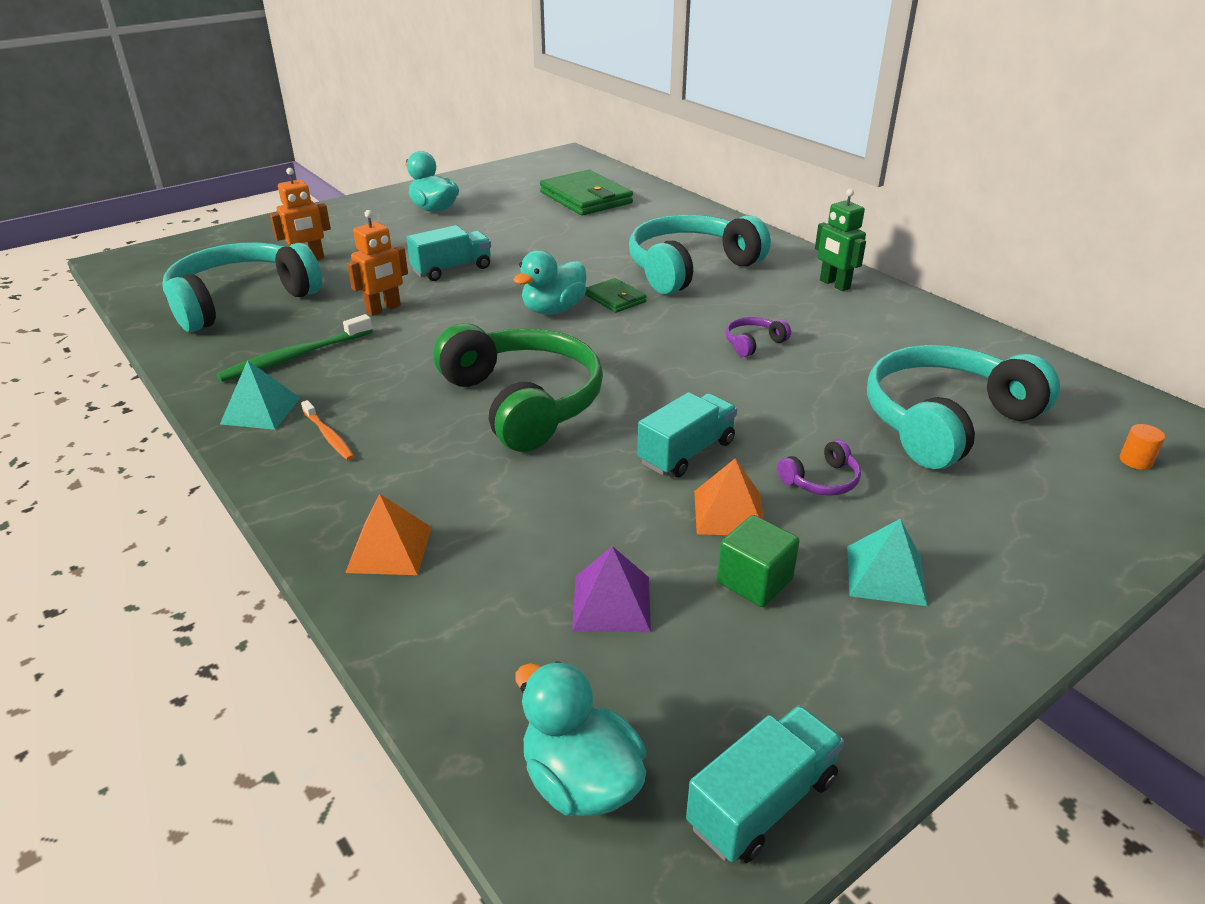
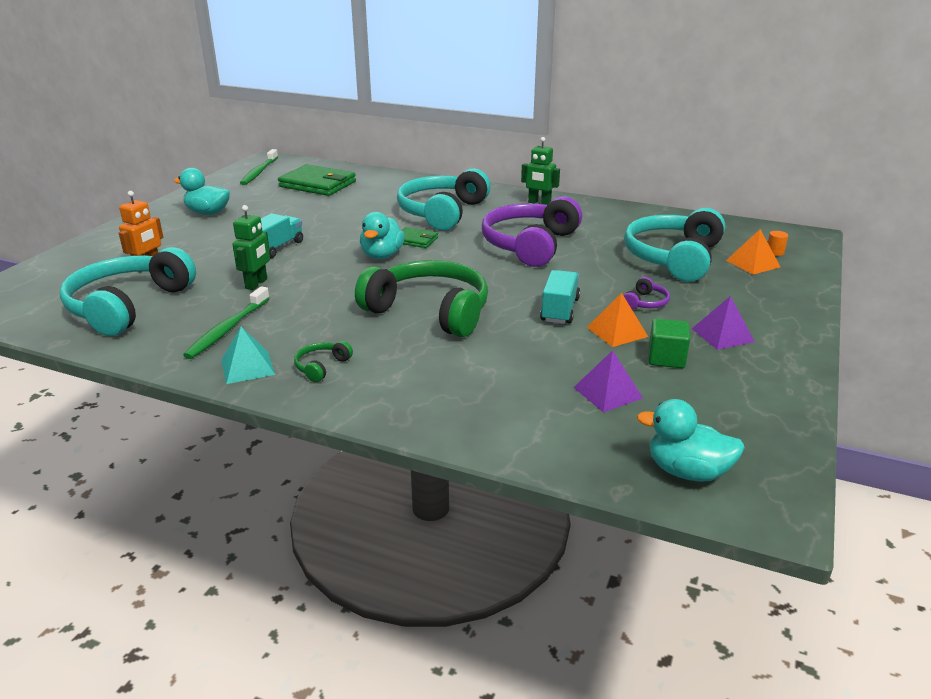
camera: 30 degrees left, 5 degrees down
(329, 436) = (321, 367): orange toothbrush -> green headphones
(383, 309) = (256, 284): orange robot -> green robot
(389, 549) = (447, 411): orange pyramid -> orange pyramid (752, 263)
(540, 169) = (259, 172): none -> green toothbrush
(753, 343) = (530, 245): purple headphones -> purple headphones, size x2.50
(762, 802) = (775, 446): turquoise truck -> none
(886, 575) = (722, 335): turquoise pyramid -> purple pyramid

